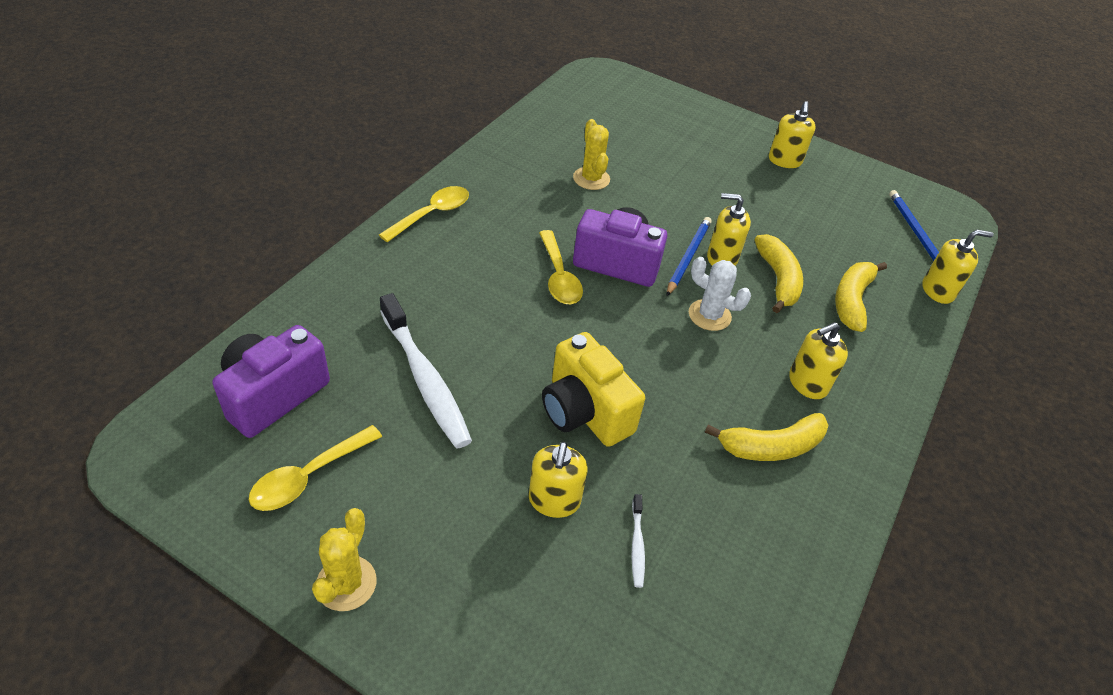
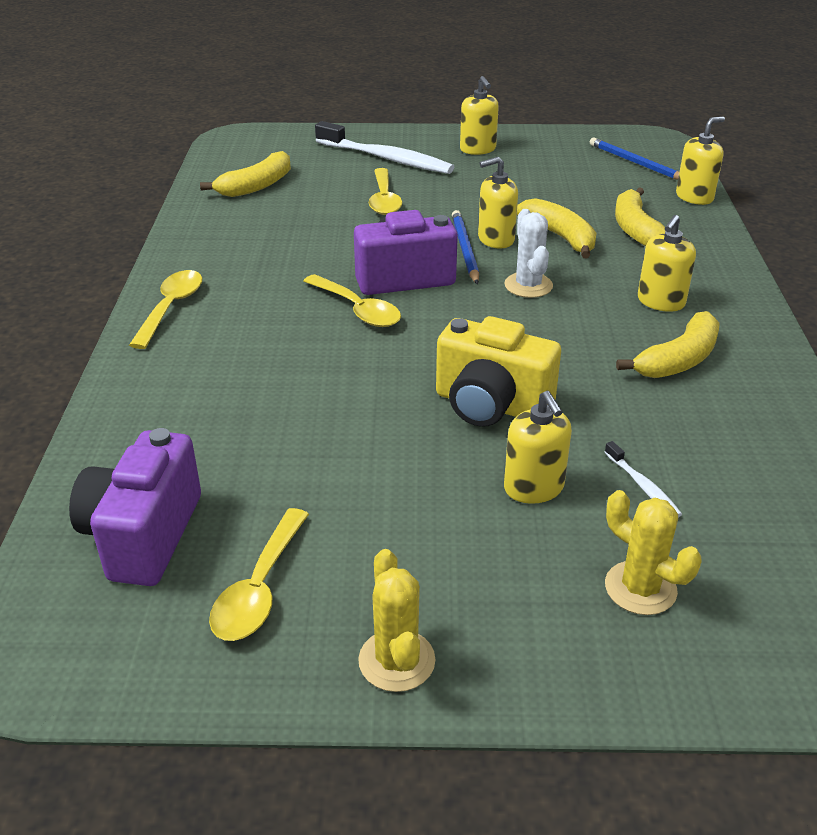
camera: 25 degrees left, 10 degrees down
(425, 379) = (304, 448): white toothbrush -> white toothbrush (386, 158)
(578, 127) = (256, 186): none -> yellow banana
(591, 179) = (311, 222): yellow cactus -> yellow cactus (640, 588)
(664, 181) = (384, 200): none -> yellow spoon
(709, 315) = (528, 285): white cactus -> white cactus turned 75 degrees clockwise

